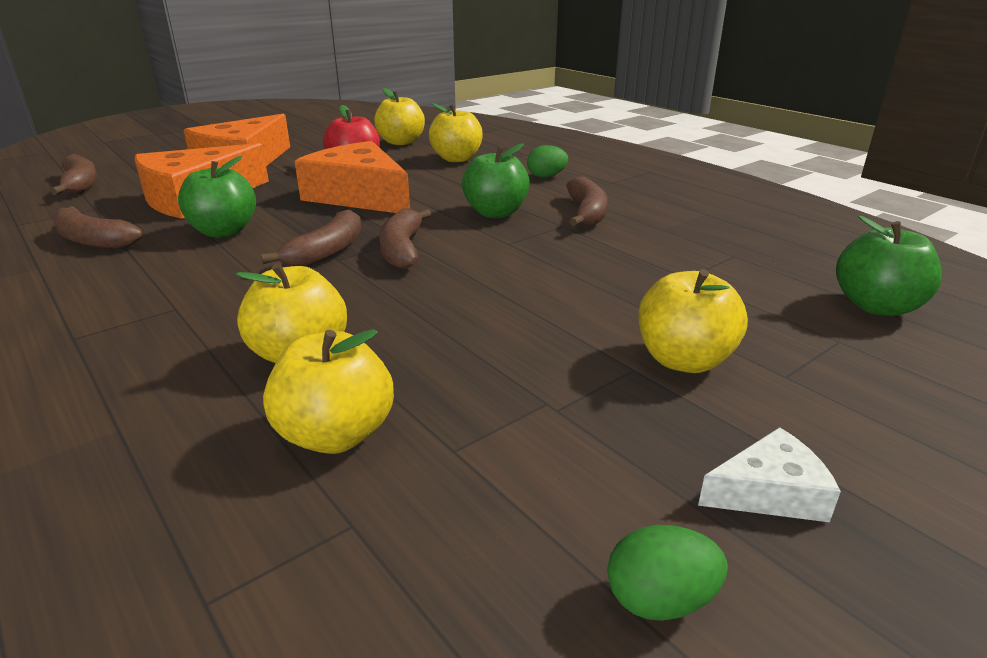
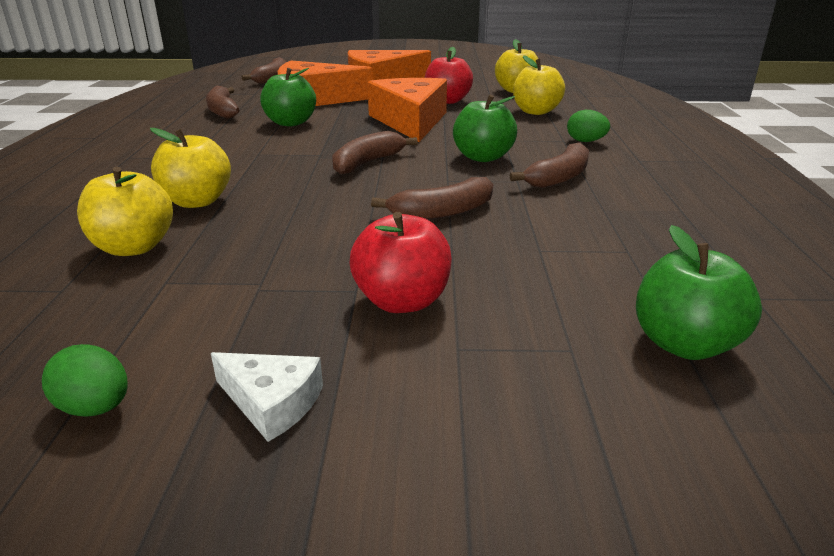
camera: 40 degrees right, 0 degrees up
(327, 252) = (321, 150): brown banana -> brown banana (442, 212)
(683, 360) = (402, 301): yellow apple -> red apple

